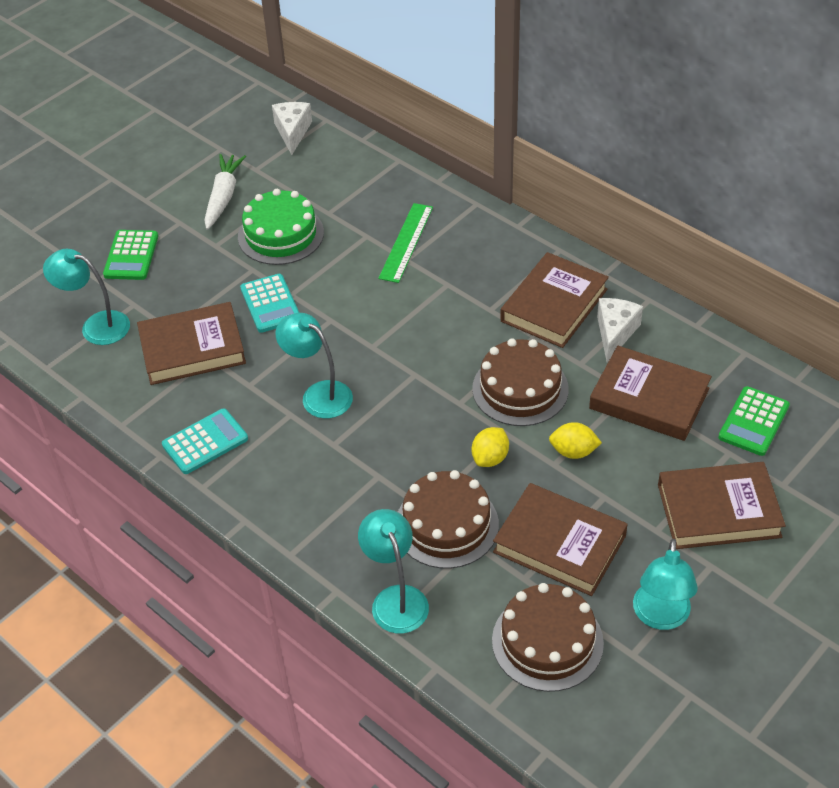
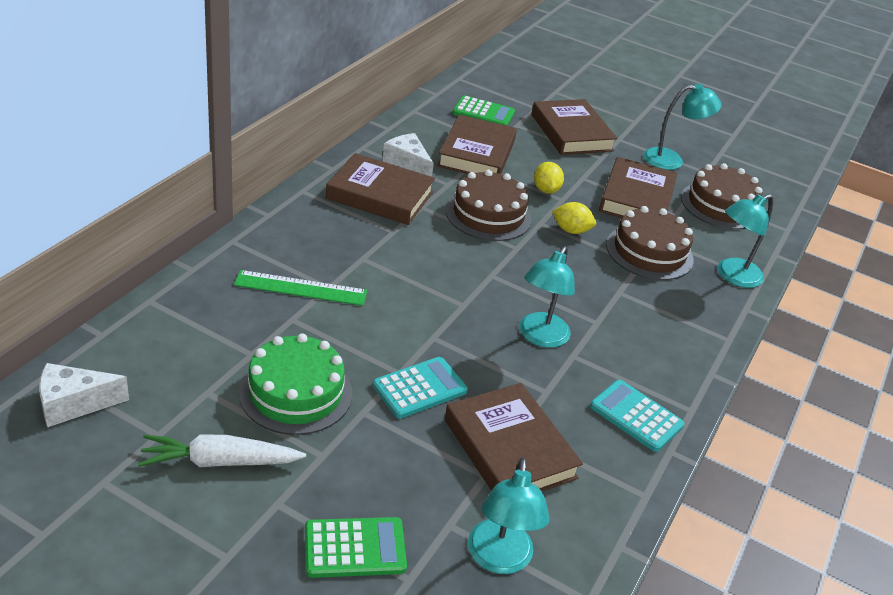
camera: 110 degrees left, 10 degrees down
(615, 333) = (407, 165): white cheese -> white cheese turned 45 degrees clockwise

